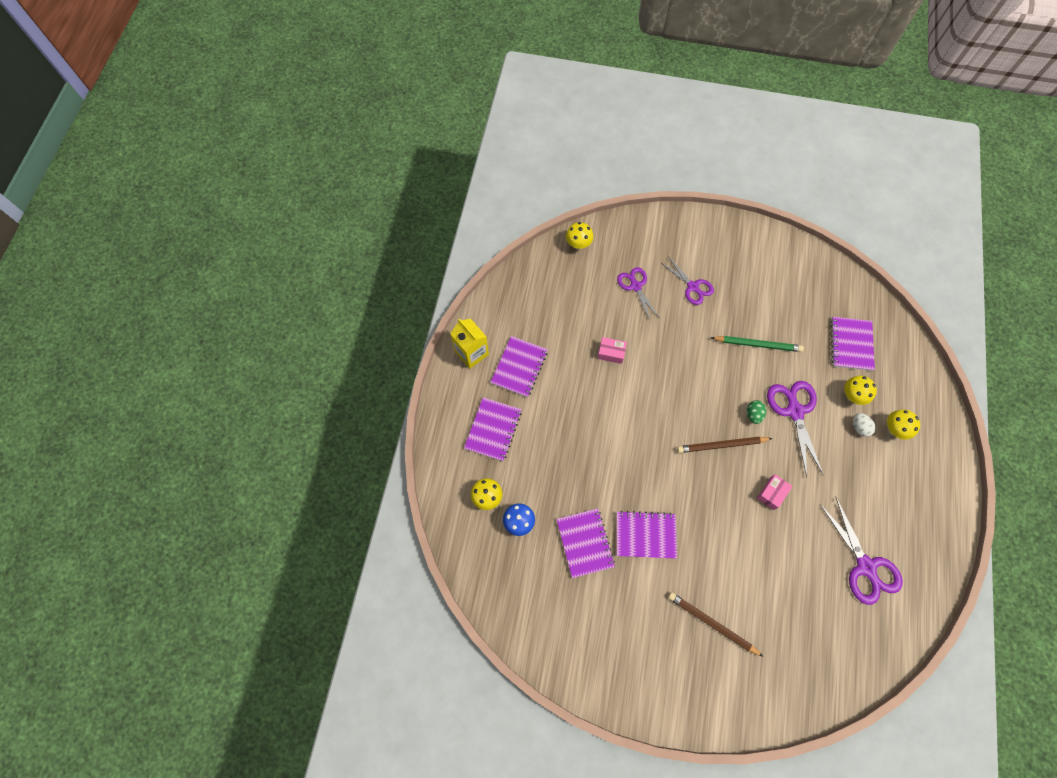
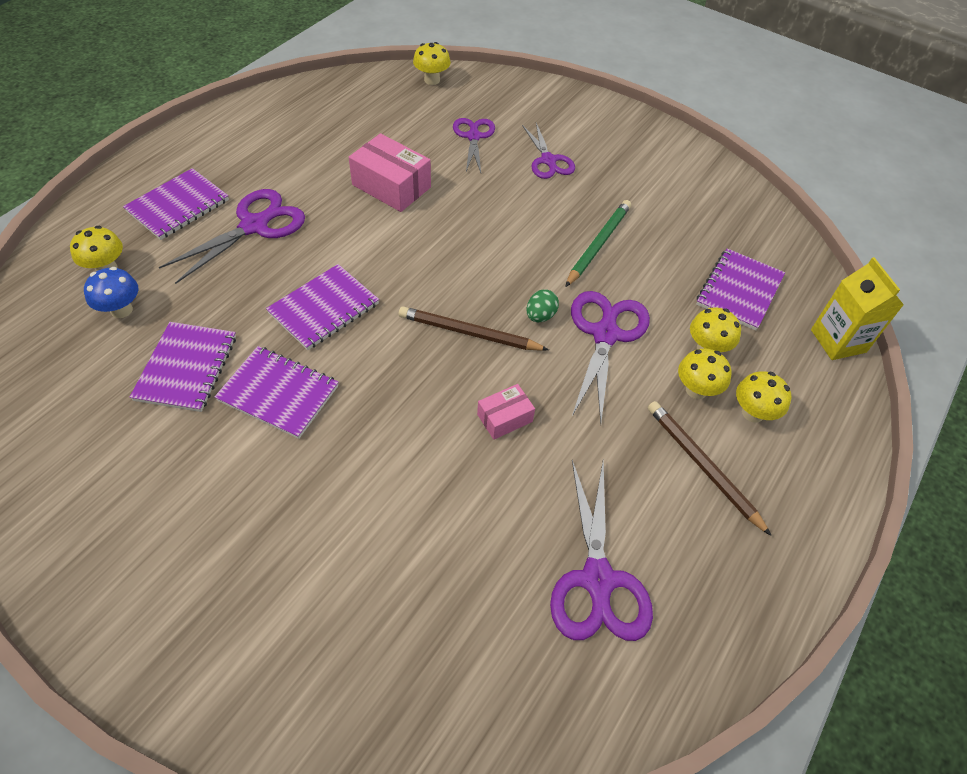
camera: 20 degrees right, 15 degrees down
(472, 353) = (220, 129): yellow carton -> yellow carton (838, 341)
(519, 367) = (264, 160): purple notebook -> purple notebook (324, 308)
(550, 424) = (254, 226): none -> purple scissors
(611, 353) = (391, 186): pink box -> pink box, size x1.76
(712, 623) = (288, 550): brown pencil -> brown pencil (703, 466)
(757, 344) = (598, 244): green pencil -> green pencil turned 90 degrees counterclockwise
(859, 427) = (696, 390): white egg -> yellow mushroom

